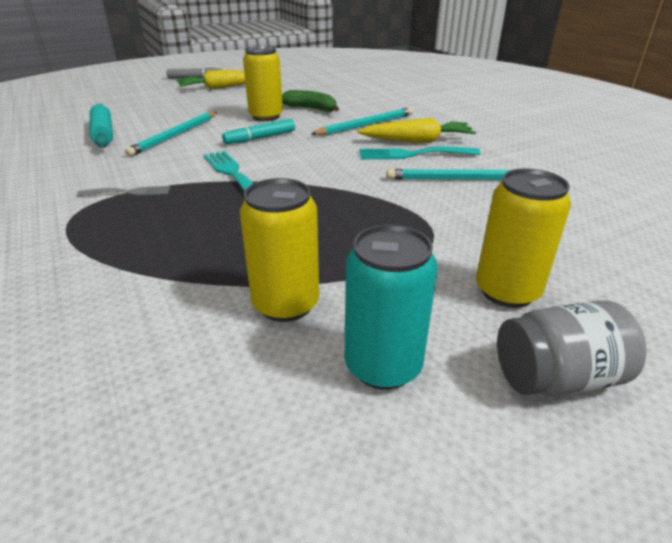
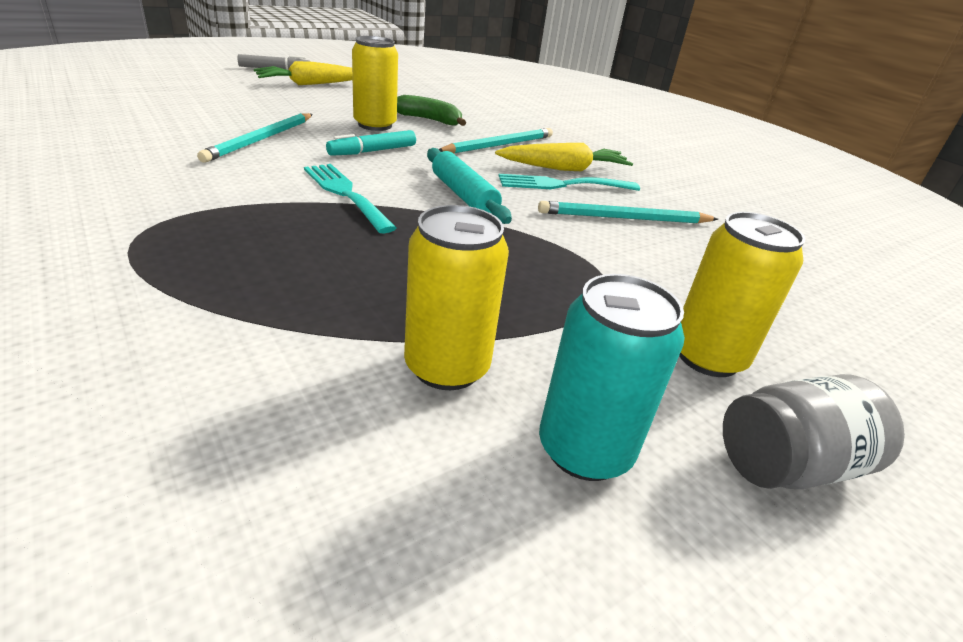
camera: 10 degrees left, 0 degrees up
(103, 133) = (162, 129): turquoise rolling pin -> turquoise rolling pin (463, 195)
(129, 192) = (210, 210): grey fork -> none

